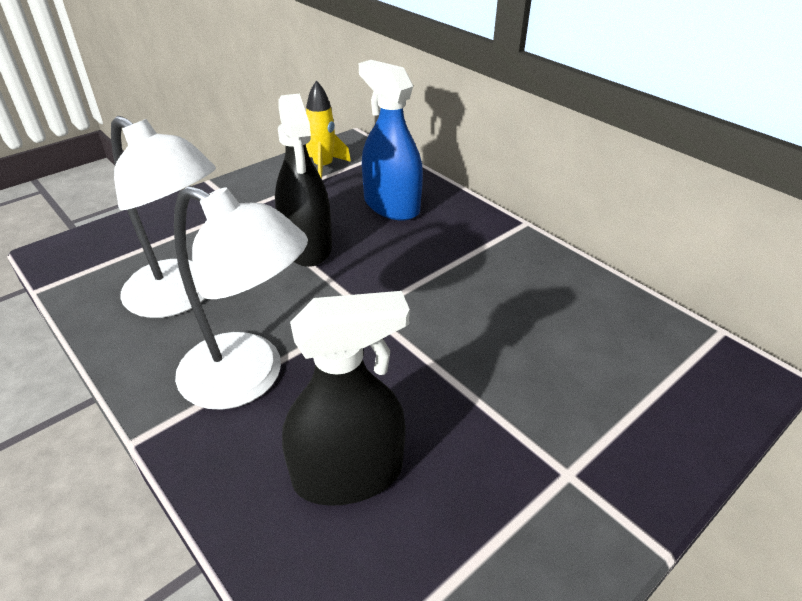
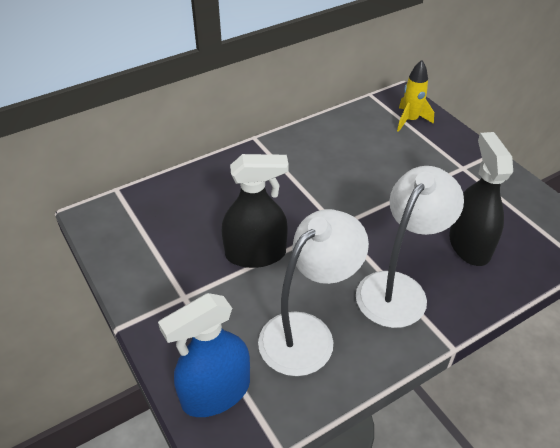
camera: 80 degrees left, 5 degrees up
(323, 167) = (130, 237): yellow rocket -> yellow rocket (410, 120)
(391, 206) = (211, 200): blue spray bottle -> blue spray bottle (216, 392)

